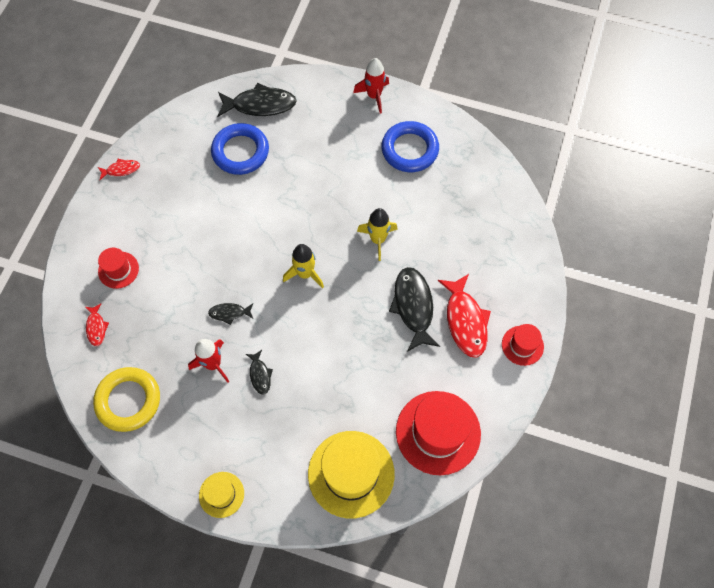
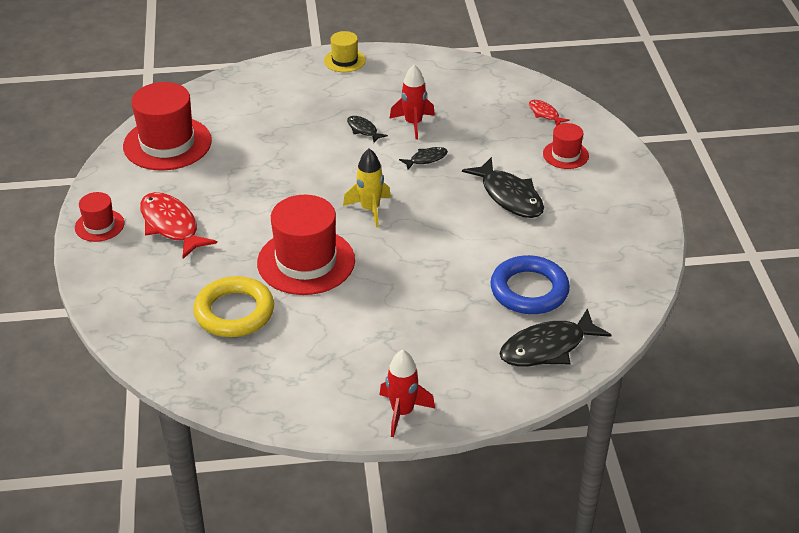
camera: 155 degrees right, 25 degrees down
(121, 170) = (648, 229): red fish -> none
(128, 400) = (470, 83): yellow ring -> yellow ring (234, 312)
(351, 474) = (238, 99): yellow hat -> none
(378, 240) = (306, 261): yellow rocket -> red hat
(409, 149) = (316, 364): blue ring -> none
(413, 307) = (234, 219): black fish -> black fish (509, 196)

